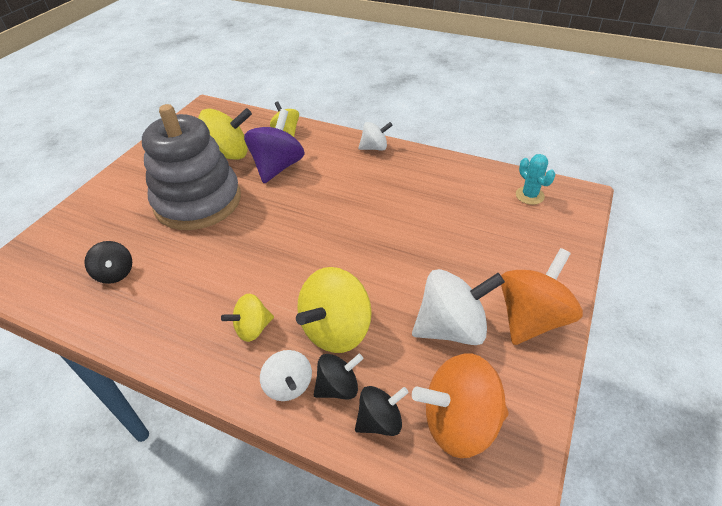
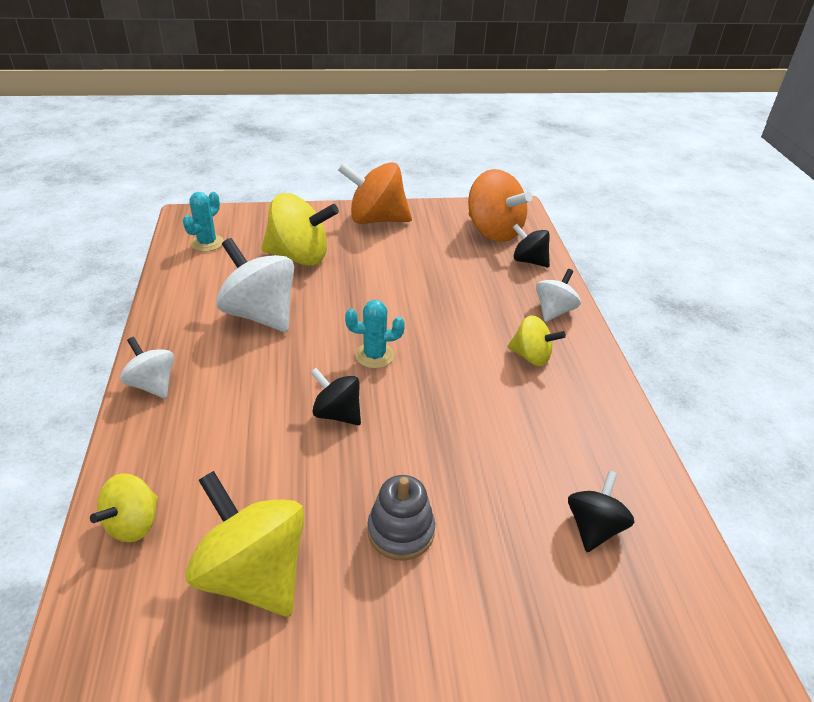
camera: 125 degrees left, 5 degrees down
(198, 201) = (401, 531): grey stacking toy -> grey stacking toy, size x0.43
(278, 167) = (256, 476): purple spinning top -> none
(328, 239) = (374, 356): none -> turquoise cactus
(336, 330) = (480, 306): yellow spinning top -> yellow spinning top (299, 257)
(338, 387) = (527, 287): black spinning top -> black spinning top (337, 413)
(451, 328) = (419, 251): white spinning top -> white spinning top (260, 314)

